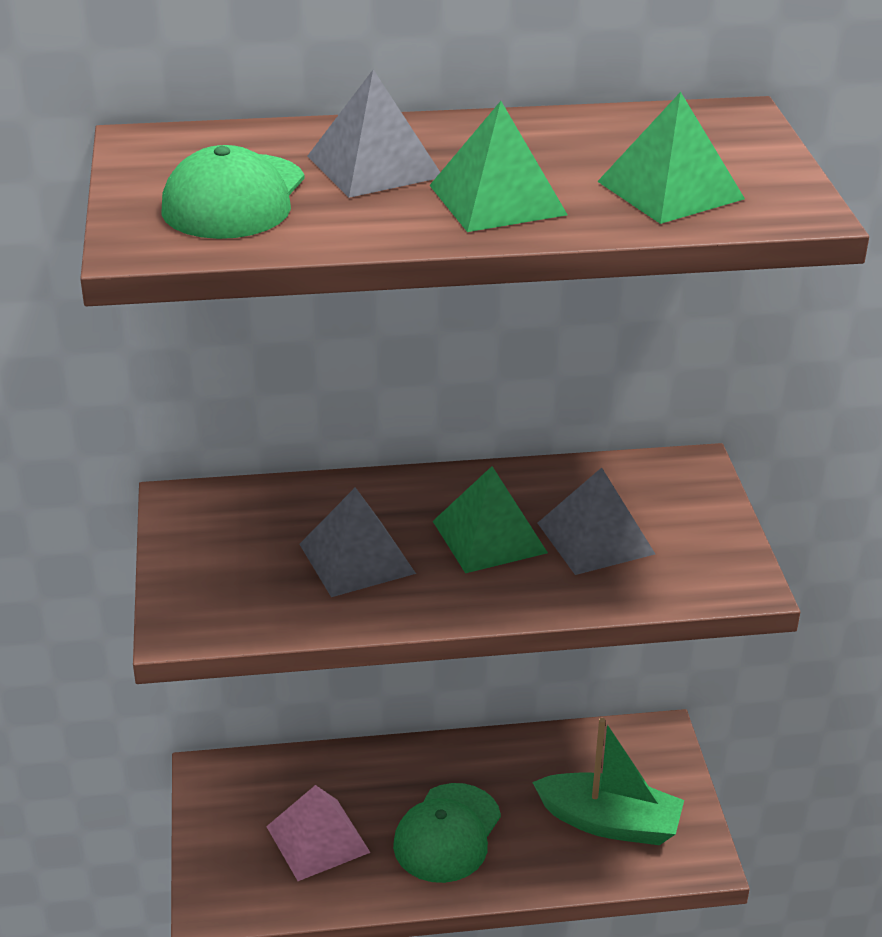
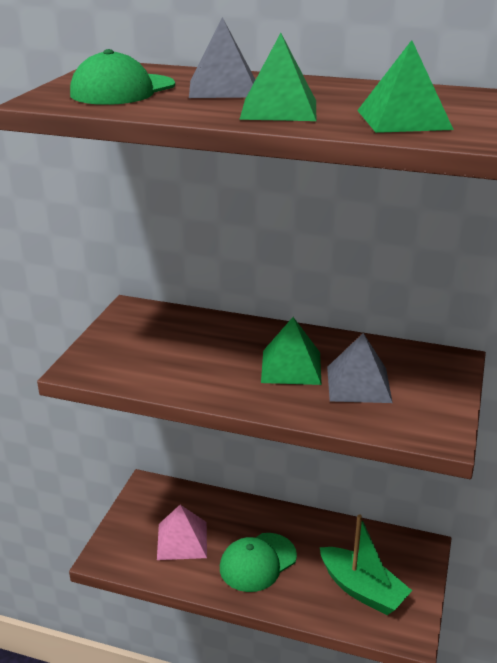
camera: 25 degrees right, 5 degrees down
(357, 558) = (202, 359): grey pyramid -> none

